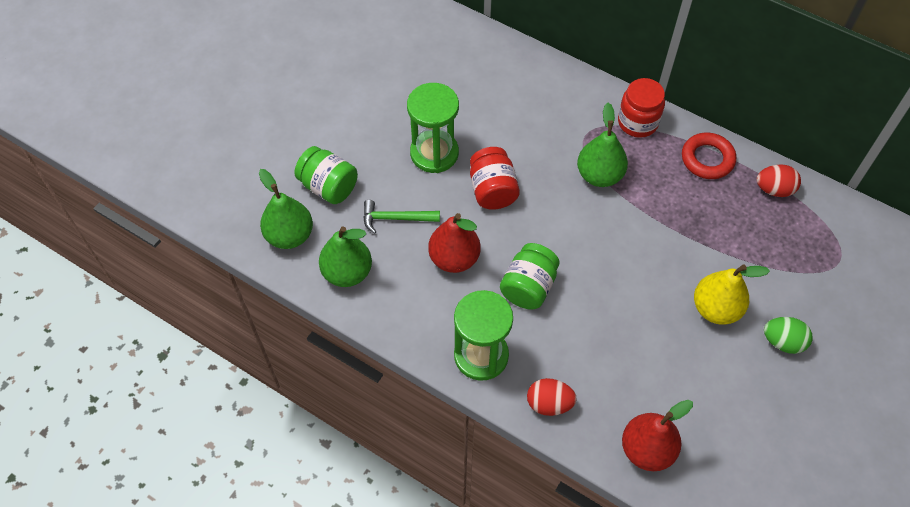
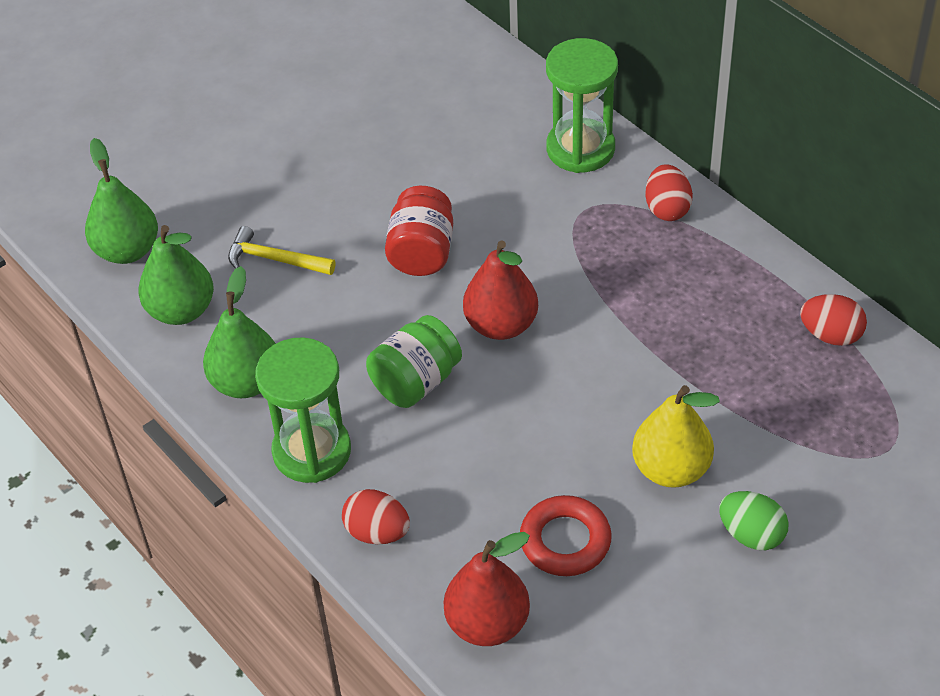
camera: 20 degrees right, 10 degrees down
(328, 187) = (204, 203): green jar -> none
(395, 218) = (275, 259): green hammer -> yellow hammer
(434, 153) = (363, 191): green hourglass -> green hourglass (580, 149)
(454, 258) = (330, 324): red pear -> red pear (501, 325)
(599, 175) = (580, 264): green pear -> green pear (246, 382)
(637, 122) = (667, 209): red jar -> red egg
(707, 159) = (748, 275): red ring -> red ring (565, 541)

